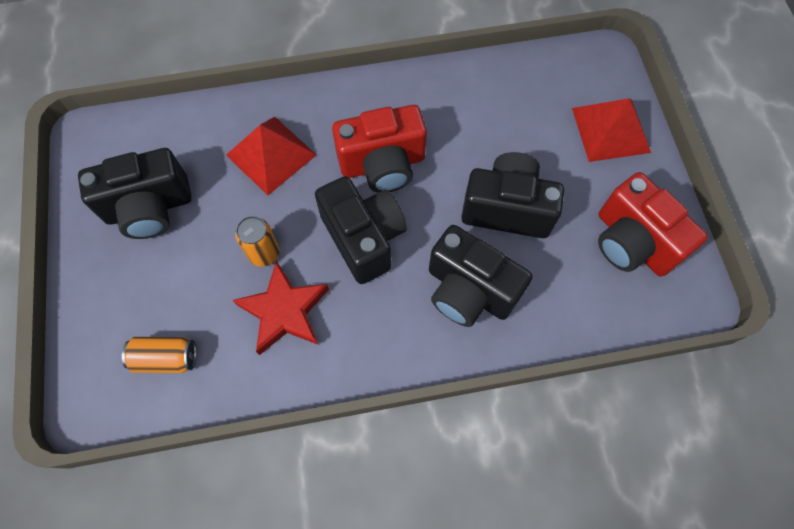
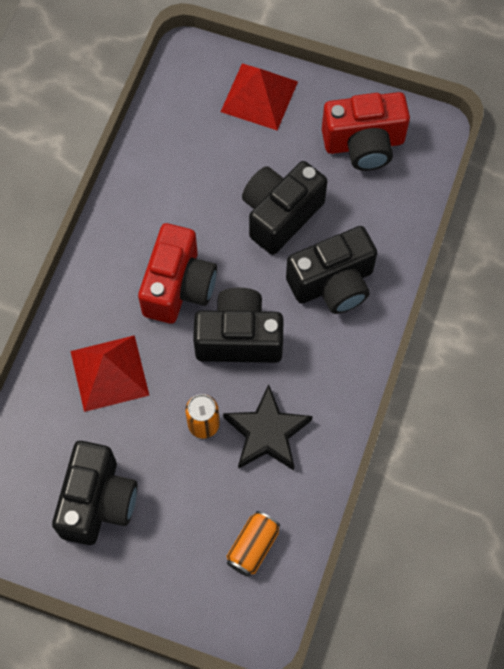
camera: 60 degrees left, 0 degrees up
(284, 311) = (267, 433): red star -> black star

